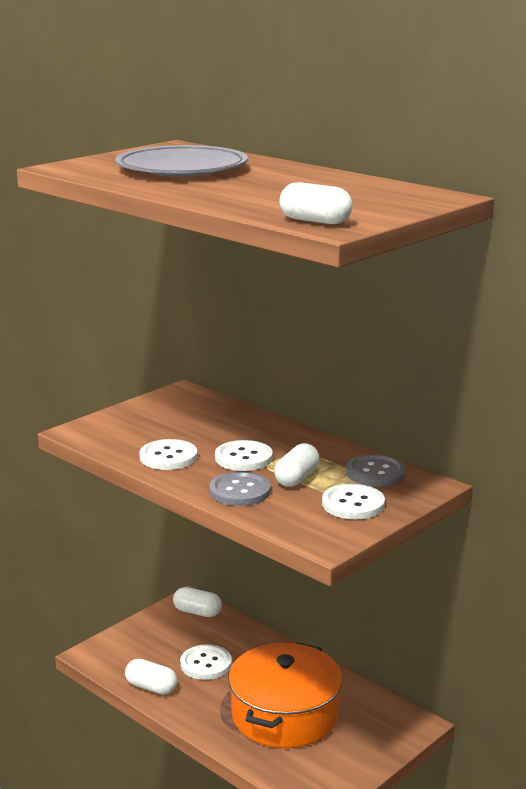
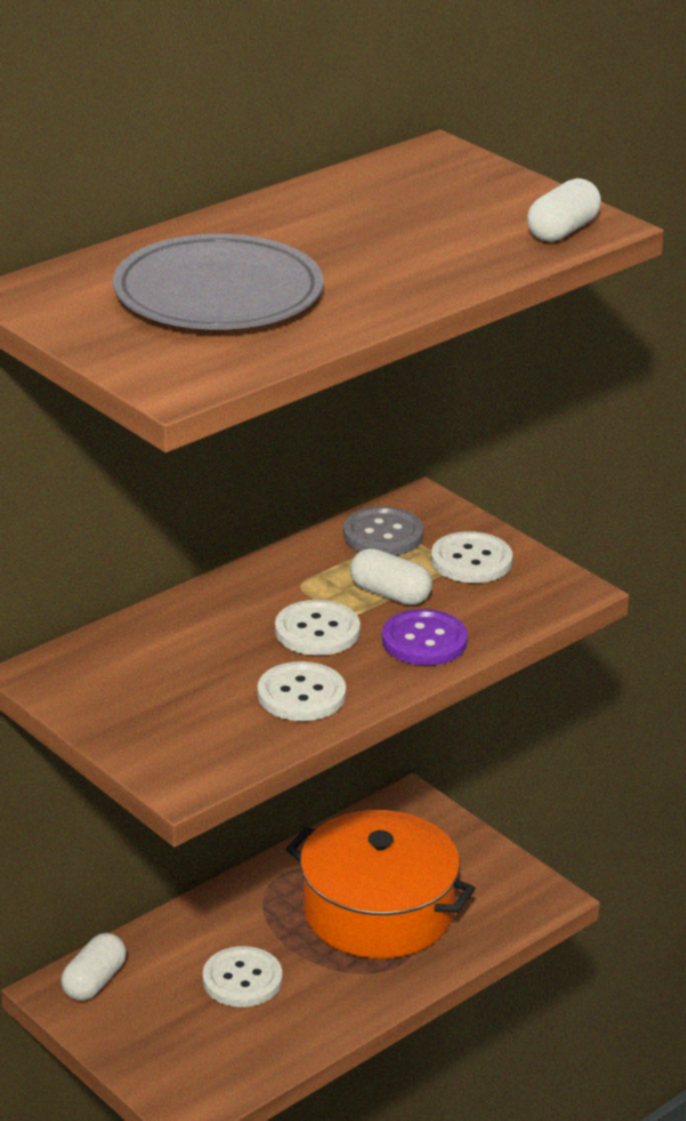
camera: 85 degrees left, 10 degrees up
(151, 687) = (292, 1039): white capsule -> none
(240, 491) = (424, 641): grey button -> purple button

